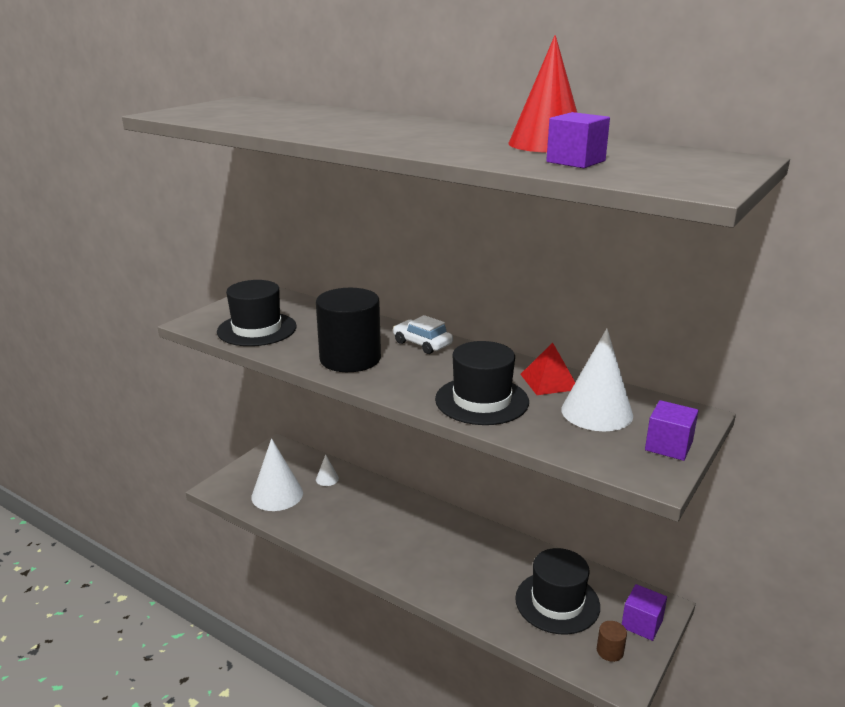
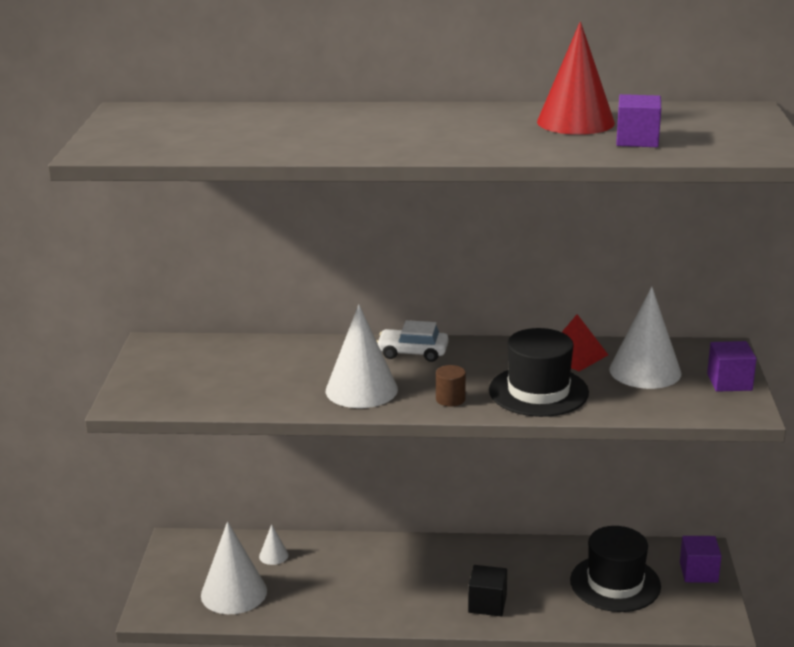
camera: 30 degrees left, 0 degrees up
(257, 329) = (213, 388): black hat -> none
(350, 359) = (361, 389): black cylinder -> white cone
(438, 575) = (487, 604): none -> black cube
(610, 651) = (692, 605): brown cylinder -> brown cylinder (450, 399)

